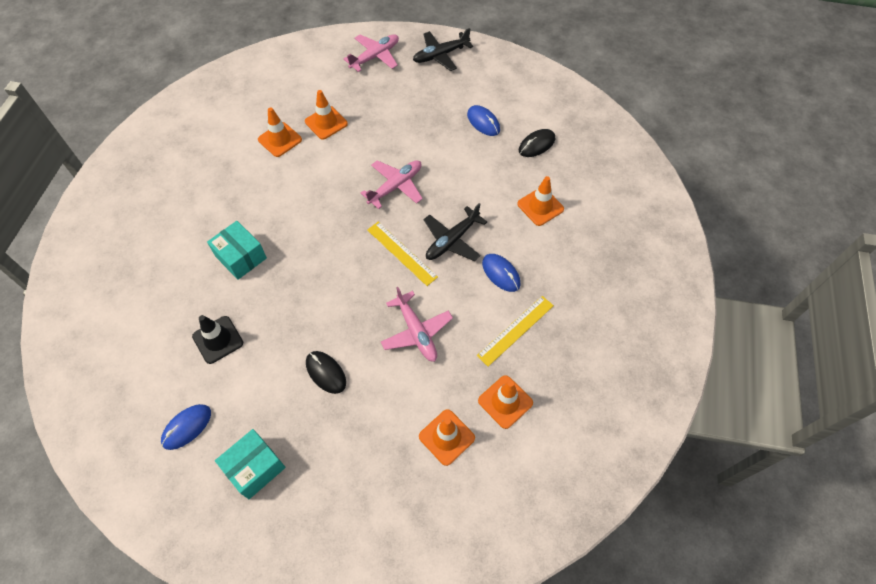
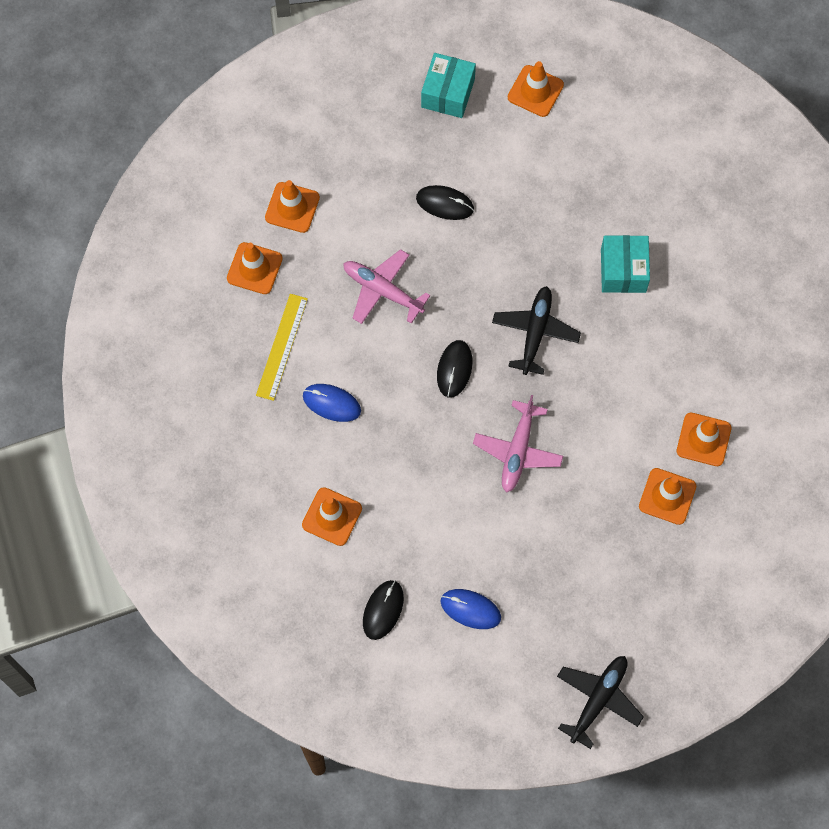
camera: 150 degrees right, 10 degrees up
(187, 427) = (535, 91): blue mouse -> orange traffic cone
(218, 339) = (574, 177): black traffic cone -> none
(241, 257) = (623, 270): turquoise box -> turquoise box turned 75 degrees clockwise
(375, 56) = (685, 645): pink plane -> none
(402, 253) = (454, 369): yellow ruler -> black mouse
(452, 240) = (408, 415): black plane -> black plane (535, 332)

